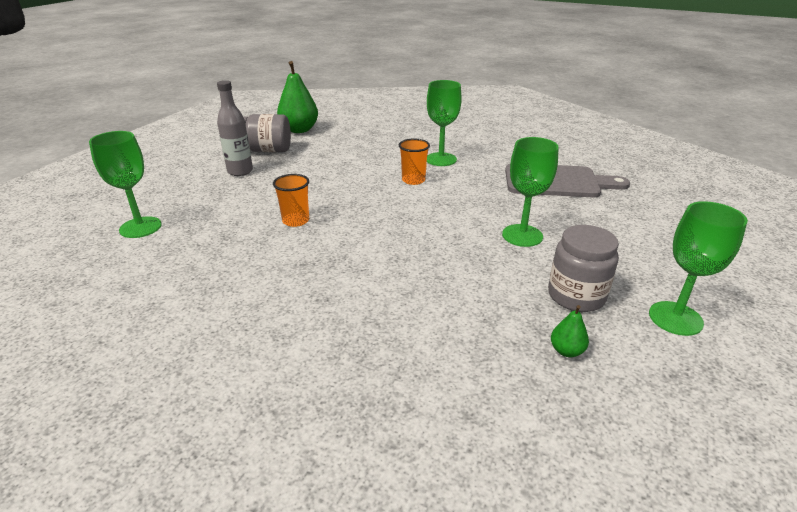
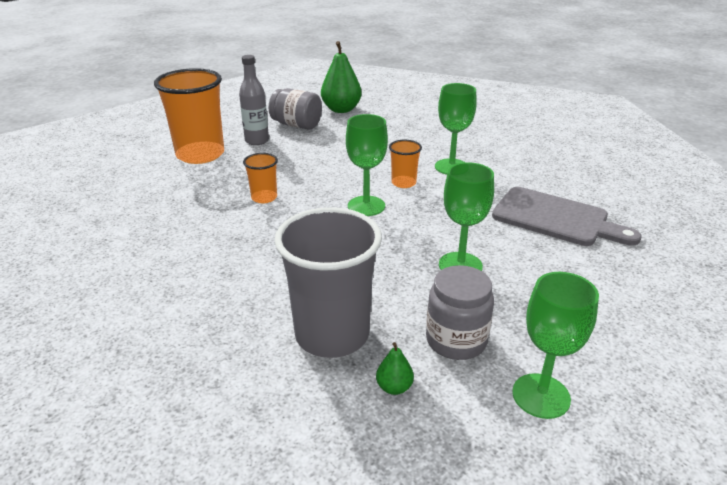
camera: 25 degrees right, 0 degrees up
(140, 227) = (143, 174): green goblet -> green goblet (366, 206)
(190, 195) = (200, 154): none -> orange cup
(473, 324) = (332, 335): none -> grey cup

